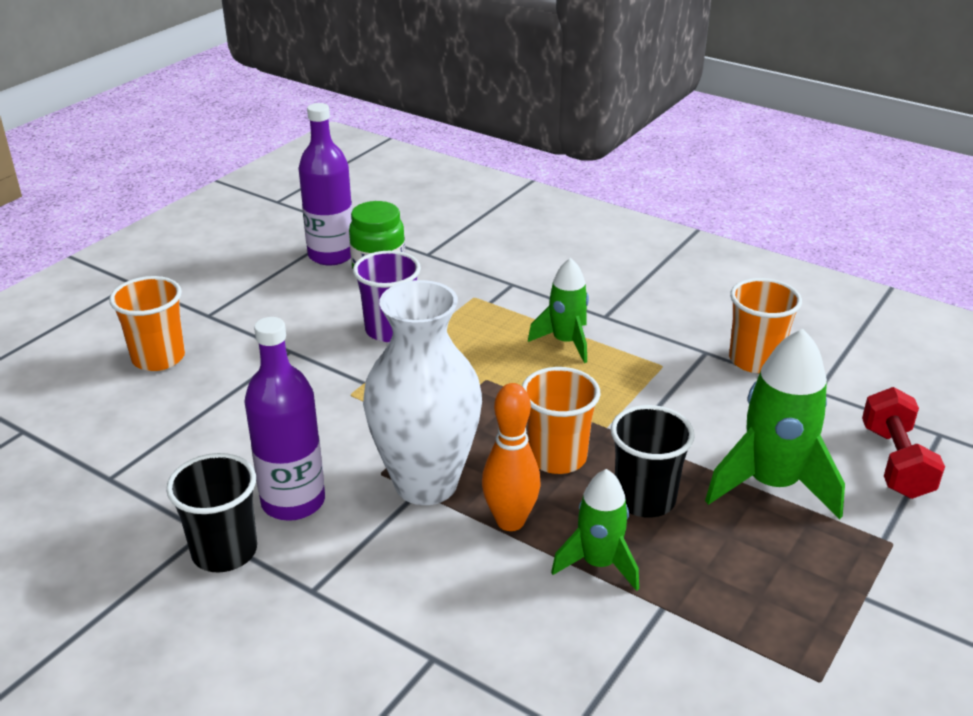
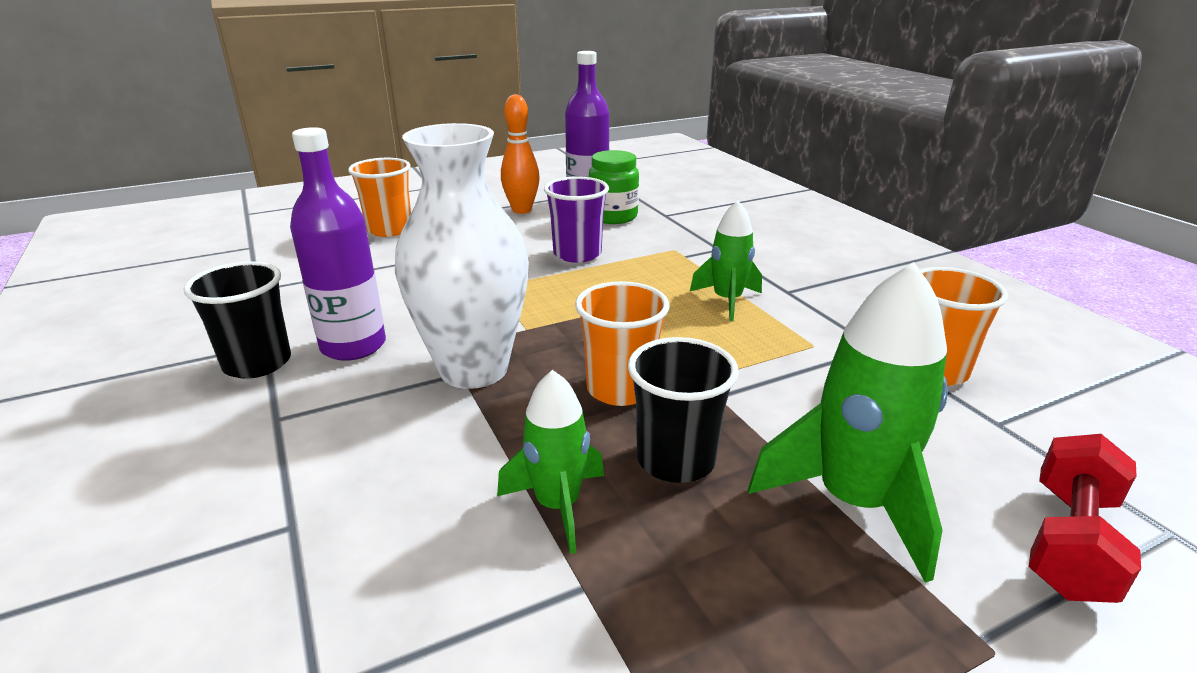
camera: 30 degrees right, 5 degrees down
(510, 521) = (512, 428): orange bowling pin -> orange bowling pin (522, 210)

